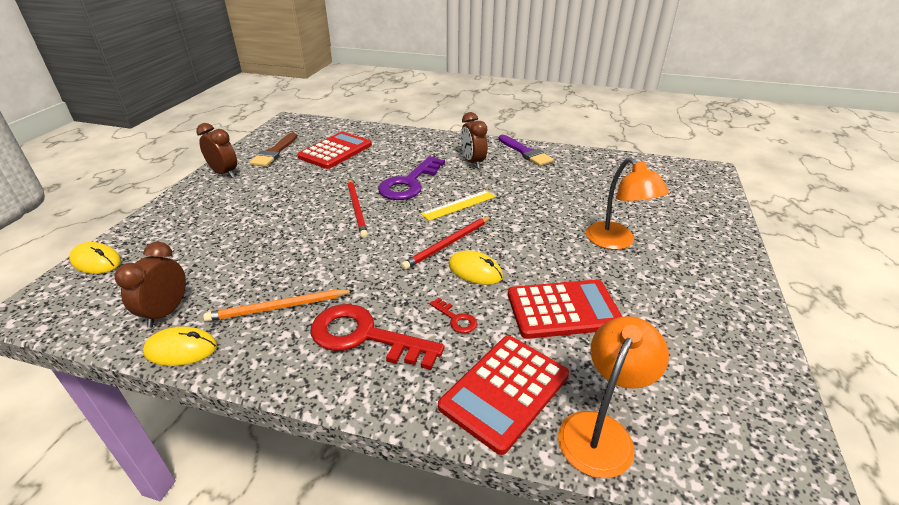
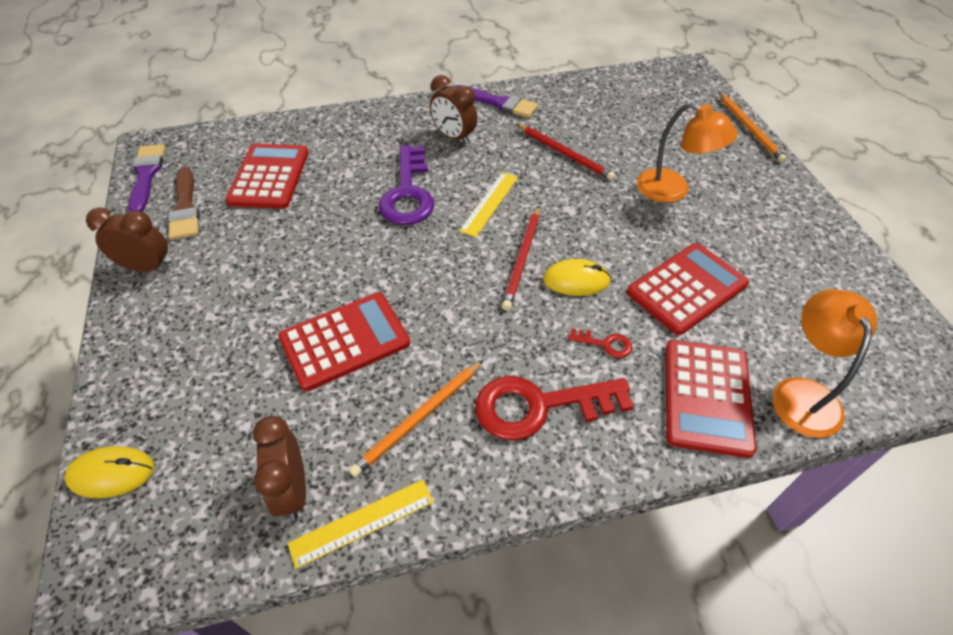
camera: 30 degrees left, 15 degrees up
(181, 349) = (362, 522): yellow mouse -> yellow ruler
(272, 132) = (146, 175): none -> purple brush
(284, 247) = (345, 341): none -> red calculator
(357, 209) = (381, 253): red pencil -> red pencil (565, 154)
(733, 223) = (749, 129): none -> orange pencil

